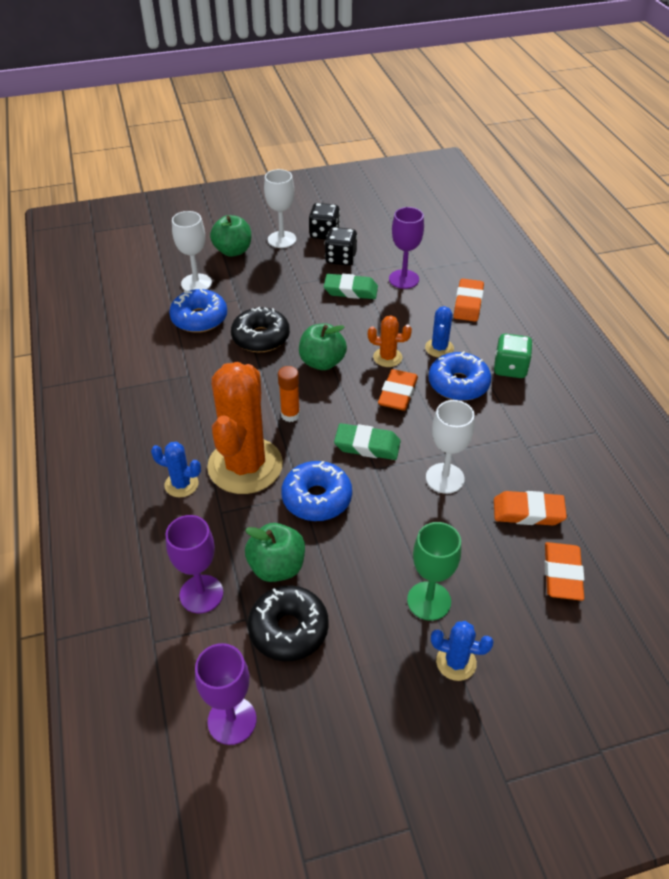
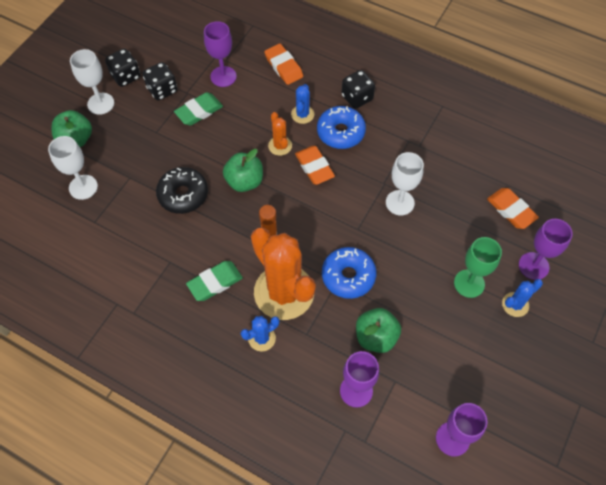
camera: 45 degrees left, 15 degrees up
(199, 318) = (122, 213): blue donut -> none
(288, 629) = (422, 365): black donut -> none
(367, 445) = (336, 217): green eraser -> green eraser (215, 282)
(387, 357) = (280, 146): orange cactus -> orange cactus turned 75 degrees counterclockwise
(439, 348) = (302, 114): blue cactus -> blue cactus turned 45 degrees clockwise
(510, 368) = (357, 98): green dice -> black dice
(524, 645) = (533, 266): none -> purple goblet
(528, 512) = (460, 187): orange eraser -> none

